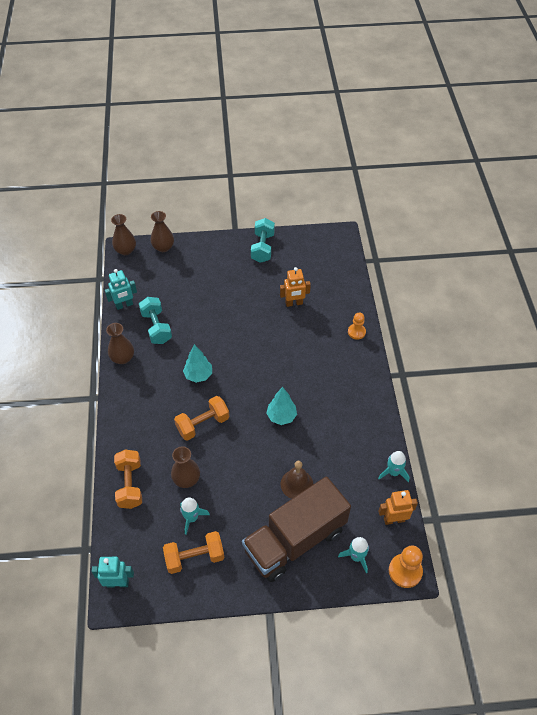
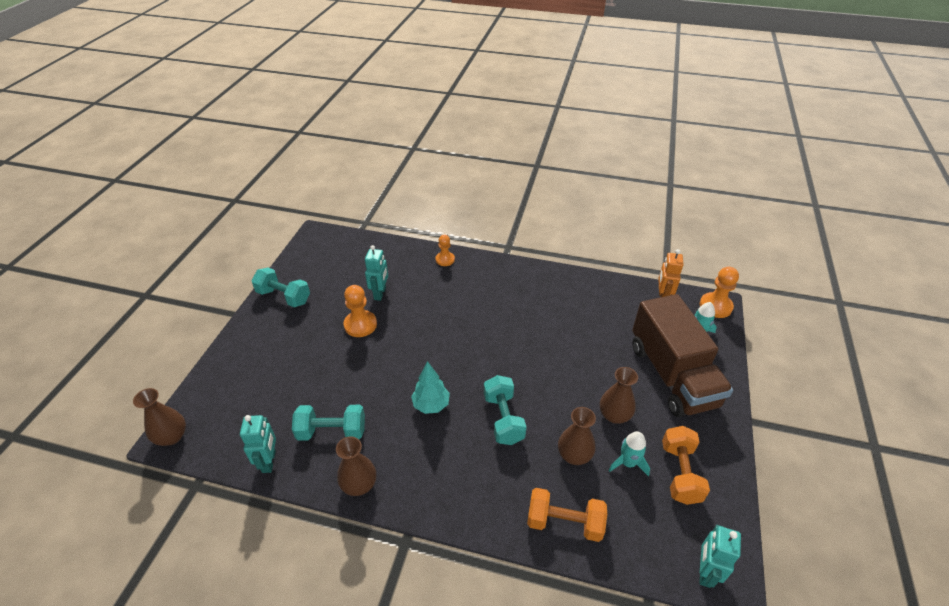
camera: 70 degrees left, 10 degrees down
(163, 247) = (203, 391): brown vase -> brown vase (614, 415)
(203, 424) = (503, 419): orange dumbbell -> turquoise dumbbell
(255, 304) = (360, 325): none -> orange pawn
(281, 416) = (521, 344): turquoise tree -> none
(294, 303) = (380, 293): orange robot -> turquoise robot
(297, 484) = (607, 355): brown bell -> none
(393, 472) = (613, 283): turquoise rocket -> none

